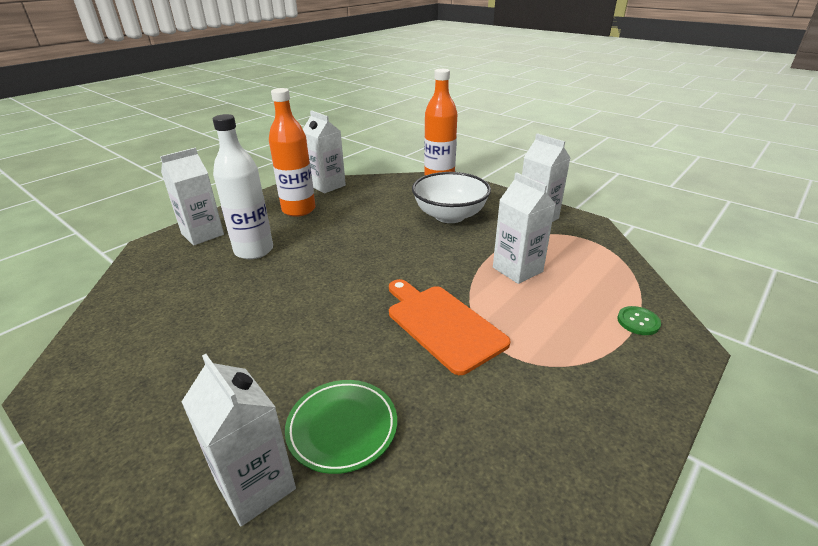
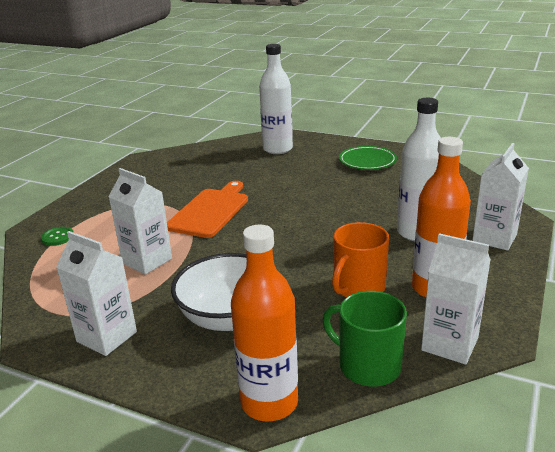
camera: 165 degrees right, 5 degrees down
(256, 486) = (277, 149): white carton -> white bottle
(342, 428) = (251, 166): green plate -> green plate (367, 161)
(348, 218) = (358, 288): none -> orange mug
(379, 184) = (367, 365): none -> green mug
(442, 324) = (210, 211): orange cutting board -> orange cutting board turned 105 degrees counterclockwise

